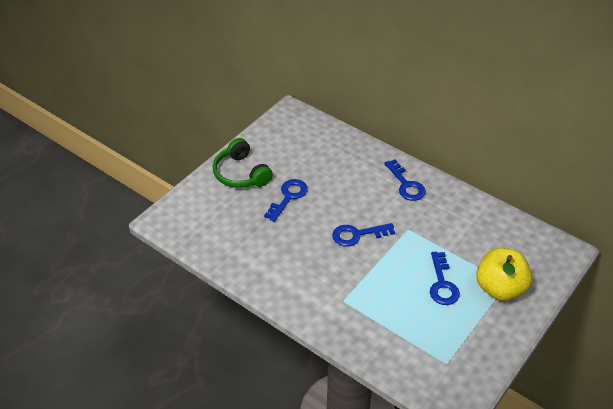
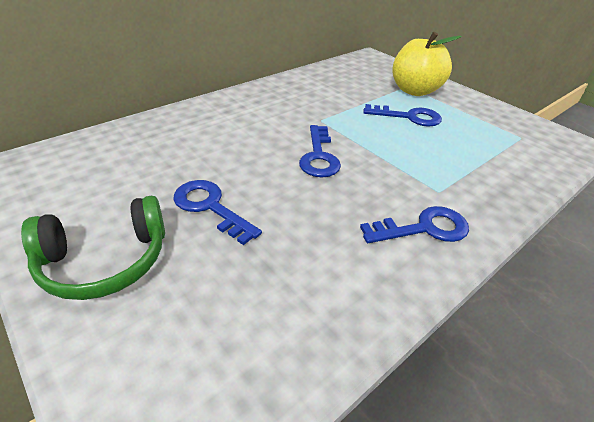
camera: 80 degrees left, 5 degrees down
(406, 185) = (246, 107): blue key -> blue key (424, 228)

